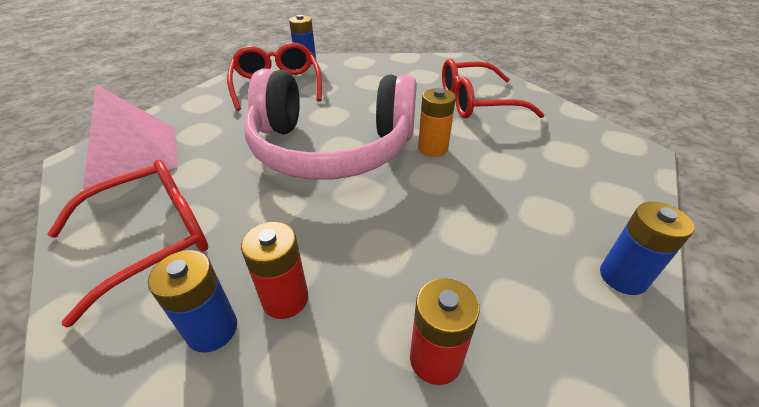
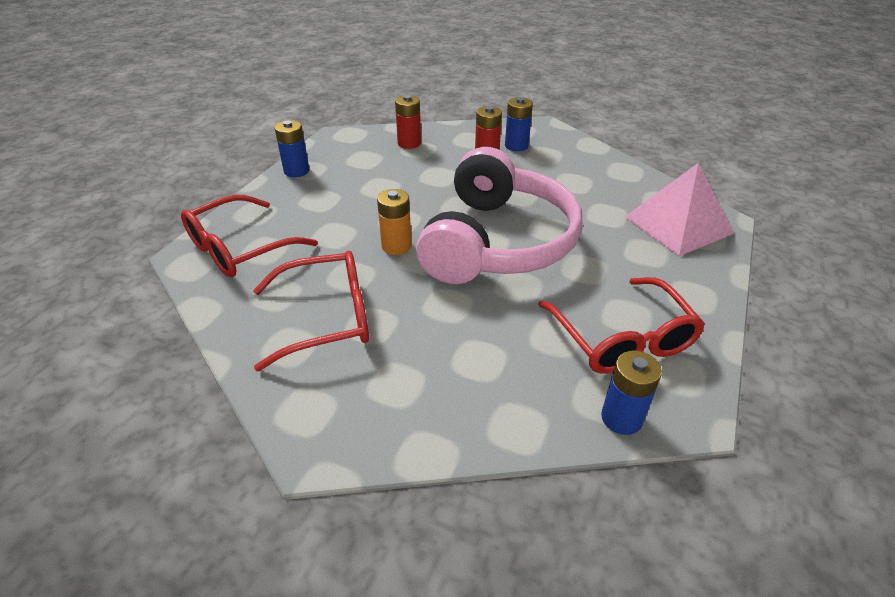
camera: 175 degrees right, 0 degrees up
(152, 238) = (587, 174): red glasses -> red glasses (239, 248)
(332, 147) = (497, 242): pink headphones -> pink headphones turned 105 degrees clockwise

